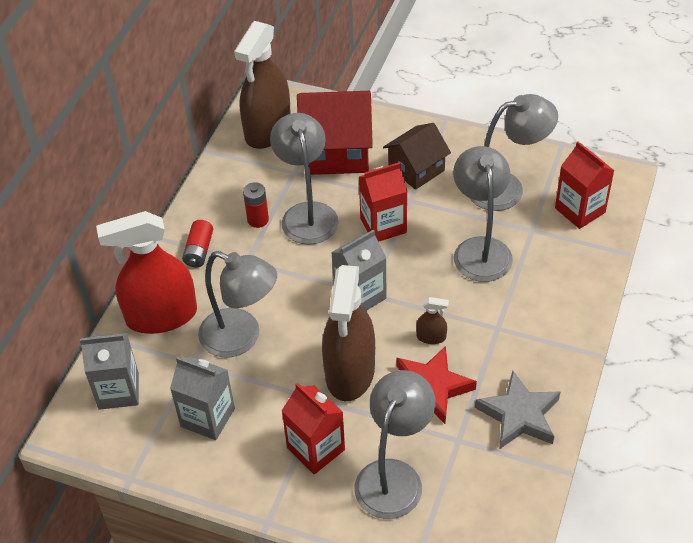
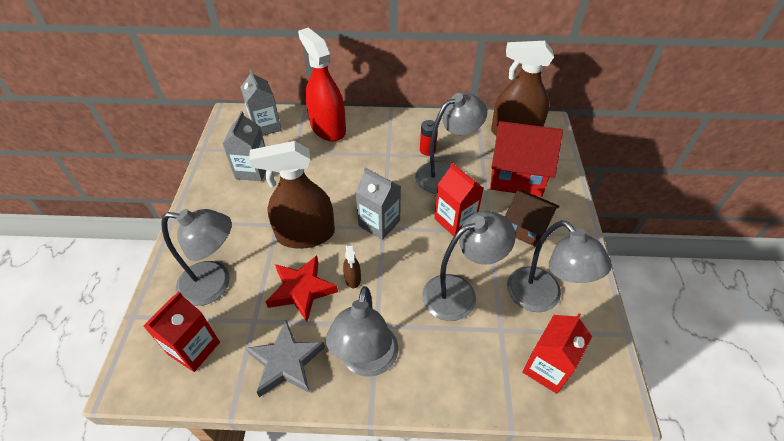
camera: 70 degrees right, 0 degrees up
(199, 250) = (387, 130): red battery -> none
(241, 338) = (321, 169): grey lamp -> grey lamp (367, 362)
(316, 449) = (234, 232): red carton -> red carton (194, 348)
(336, 151) = (516, 174): red house -> red house turned 60 degrees counterclockwise

